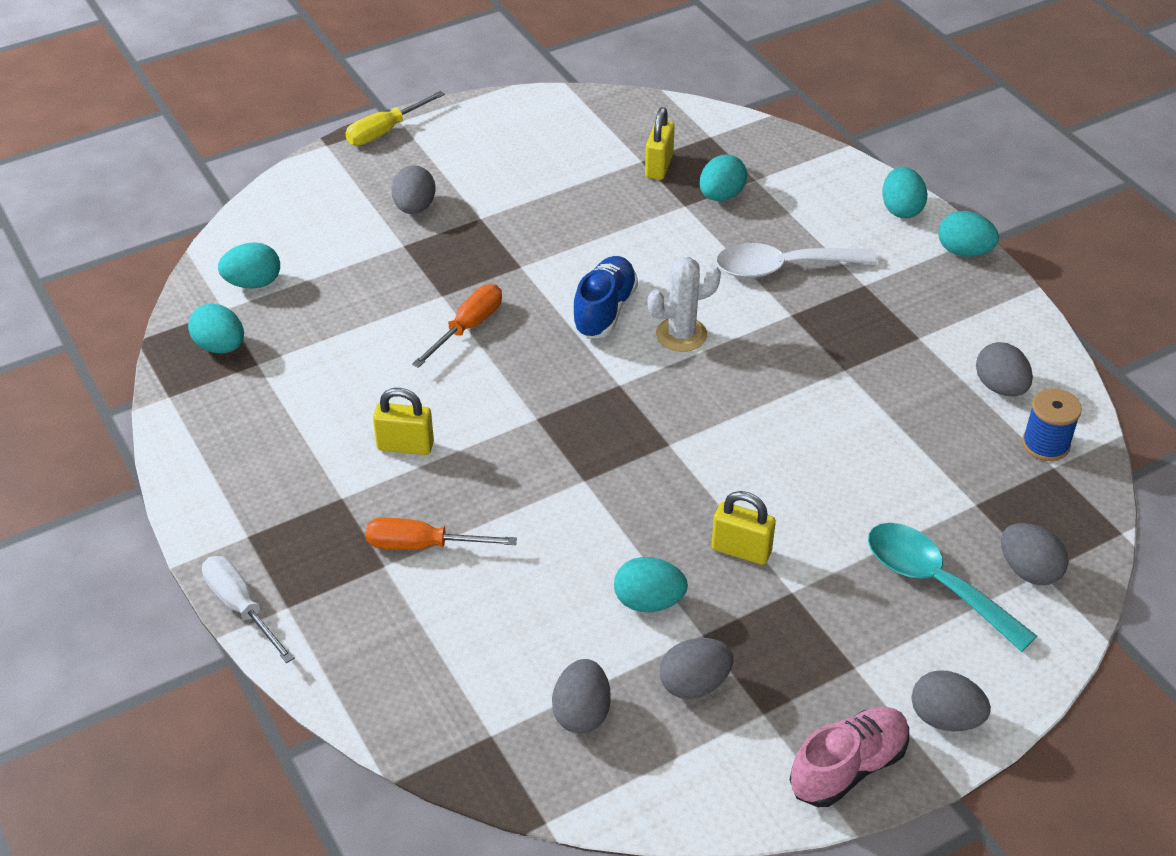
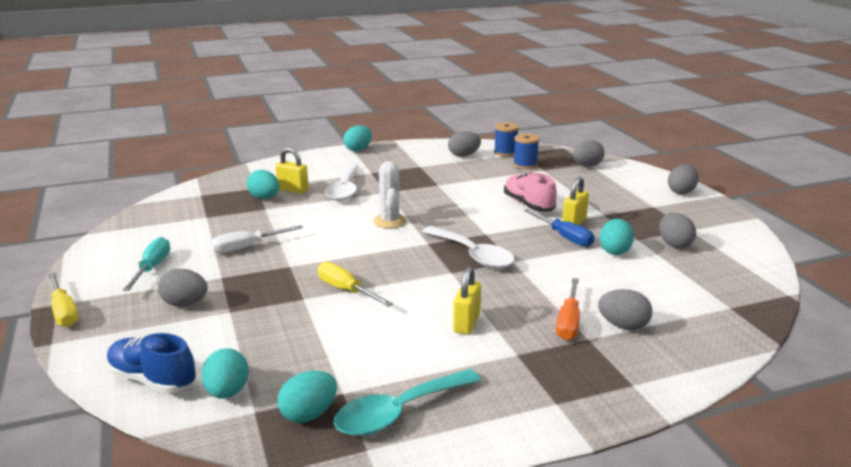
camera: 80 degrees left, 20 degrees down
(241, 608) = (636, 408): white screwdriver -> white screwdriver (247, 247)
(467, 327) = (346, 290): orange screwdriver -> yellow screwdriver
(491, 159) = (152, 268): none -> turquoise screwdriver
(581, 713) = (704, 277): grey egg -> grey egg (623, 326)
(593, 436) = (473, 255): none -> white spoon
(604, 311) = (354, 241): blue shoe -> blue shoe (152, 380)
(659, 166) = (218, 212): yellow padlock -> yellow padlock (293, 190)
(683, 538) = (564, 237): none -> blue screwdriver
(848, 767) = (718, 215): pink shoe -> pink shoe (528, 205)
(901, 209) = (314, 158): turquoise egg -> none
(935, 583) = (596, 184): turquoise spoon -> turquoise spoon (398, 412)
(990, 476) = (525, 165): none -> blue spool

